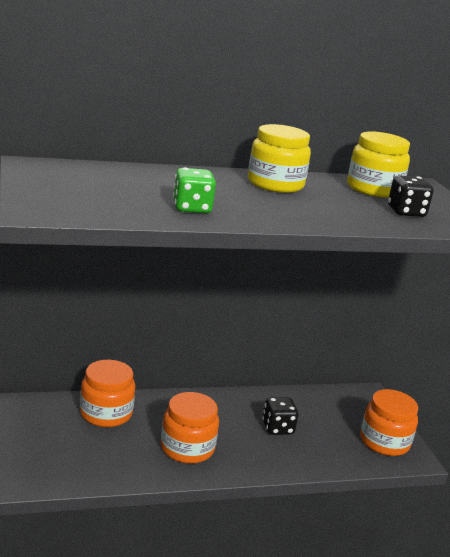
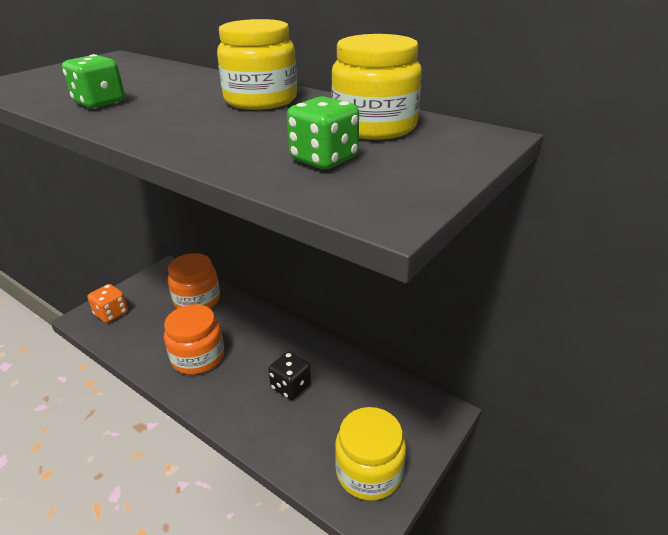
camera: 55 degrees right, 10 degrees up
(49, 462) = (111, 314): none -> orange dice
(384, 441) = (369, 471): orange jar -> yellow jar
(406, 212) = (324, 159): black dice -> green dice

